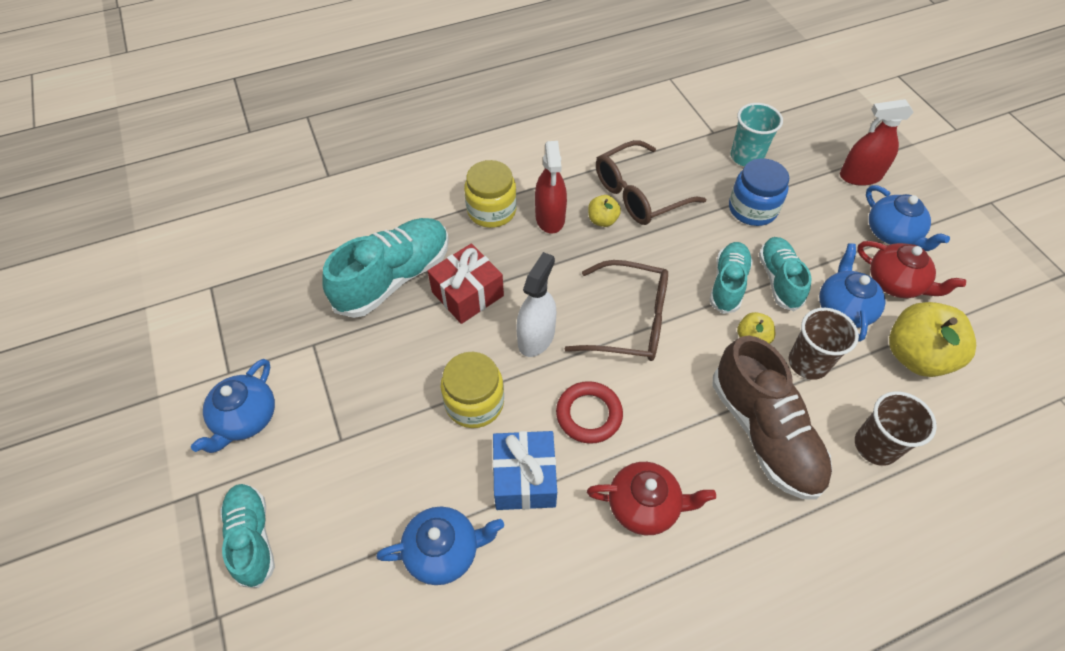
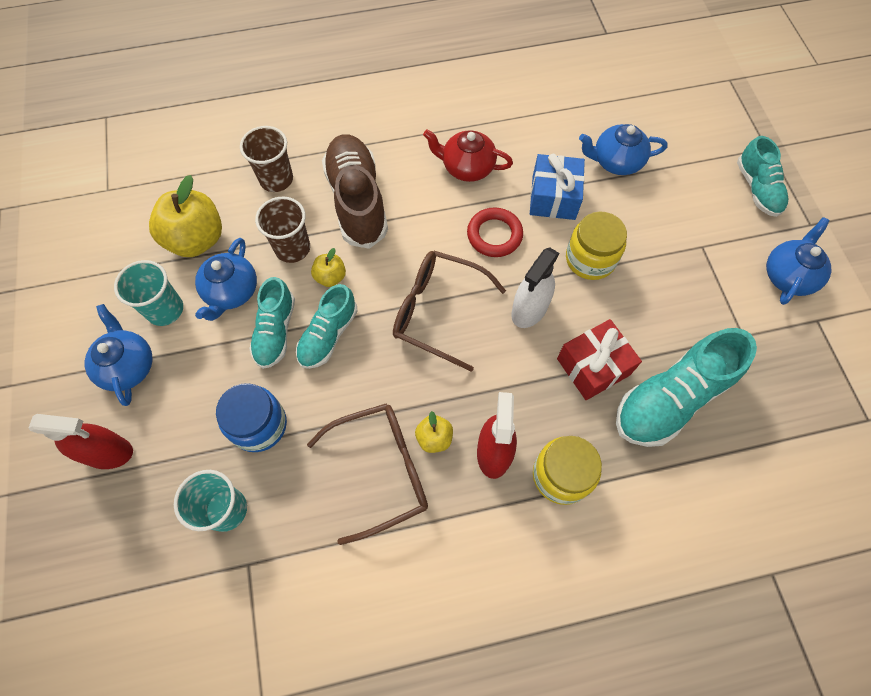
camera: 170 degrees left, 10 degrees up
(895, 283) = (165, 310): red teapot -> turquoise cup

